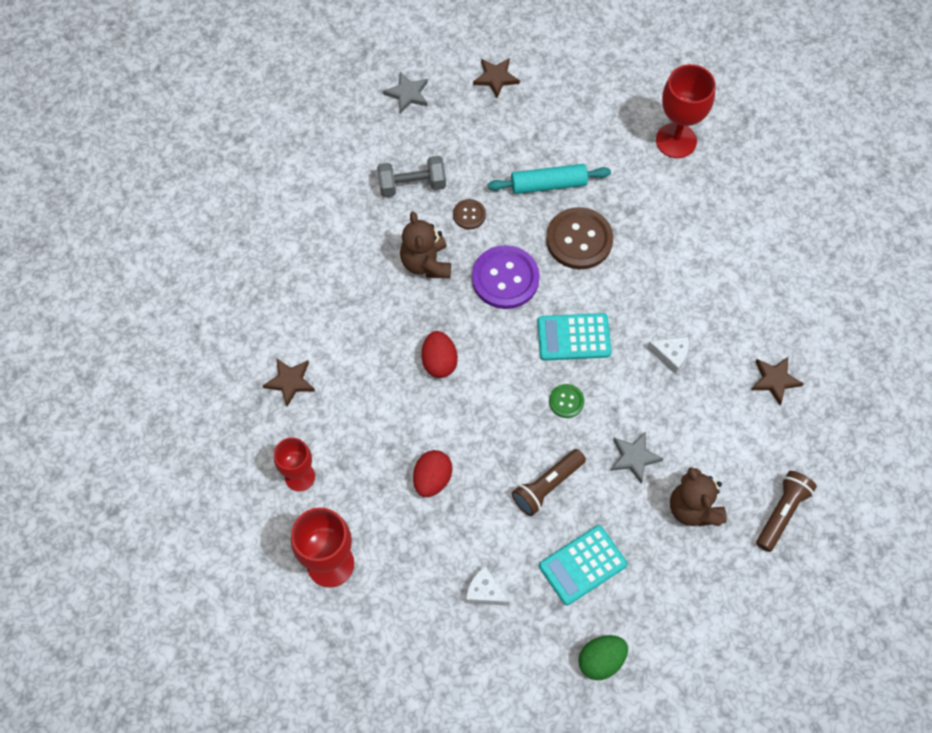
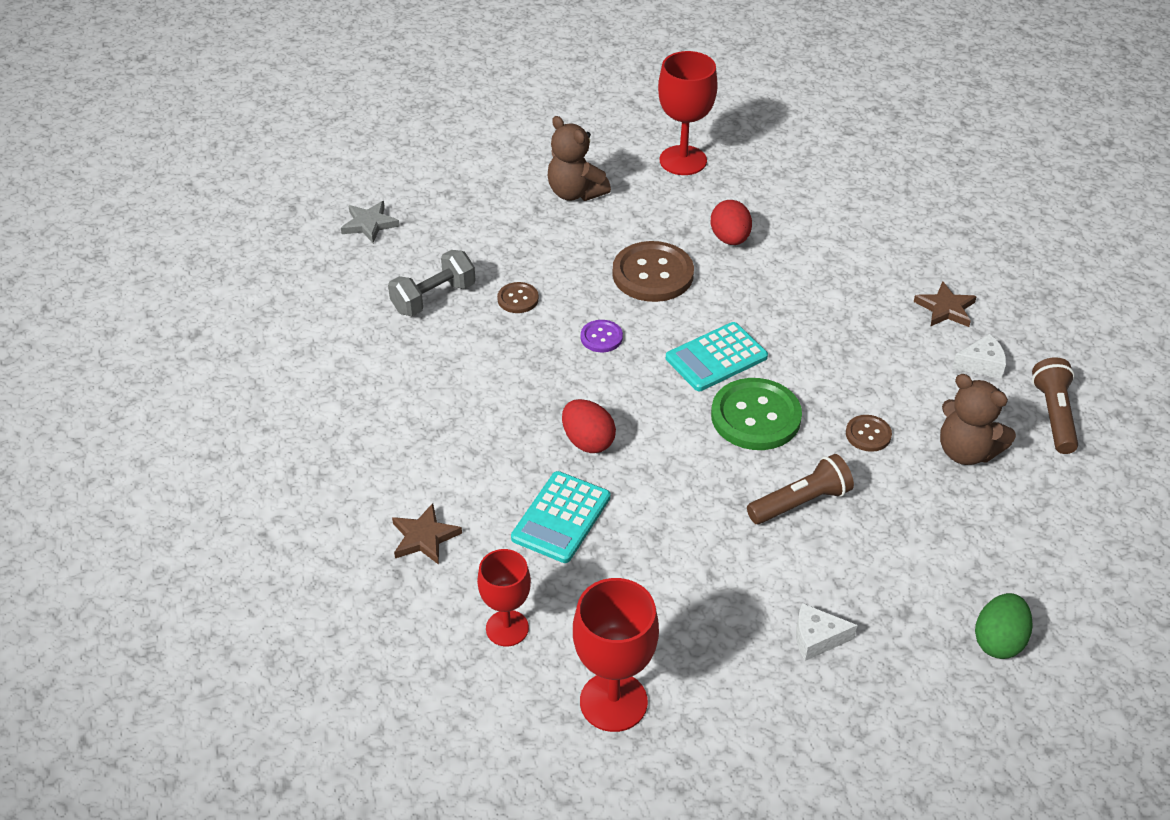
camera: 30 degrees left, 20 degrees down
(426, 263) = (502, 359): brown teddy bear -> brown teddy bear (575, 193)
(432, 479) = (668, 556): red egg -> red egg (730, 239)
(496, 78) = (457, 178): brown star -> none
(505, 278) = (601, 337): purple button -> purple button, size x0.50
(547, 486) = (800, 502): brown flashlight -> brown flashlight turned 135 degrees counterclockwise
(548, 184) = (583, 242): turquoise rolling pin -> none
(566, 401) = (755, 416): green button -> green button, size x2.01
(582, 565) = (900, 558): turquoise calculator -> turquoise calculator (561, 518)
(634, 457) = (868, 434): grey star -> brown button
(671, 355) = (828, 331): white cheese -> white cheese (981, 364)

